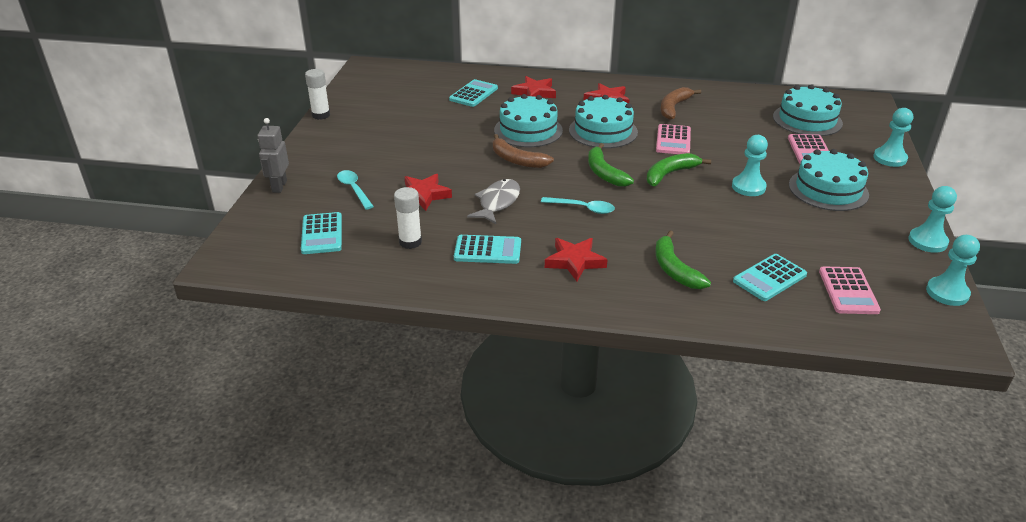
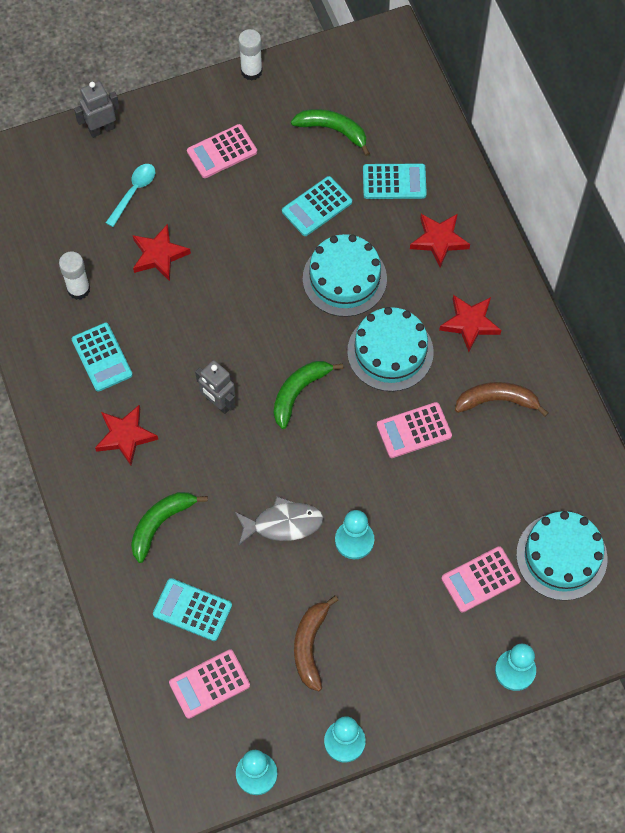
camera: 60 degrees right, 30 degrees up
(322, 234) = (50, 214): turquoise calculator -> turquoise calculator (317, 207)
(369, 144) = (222, 152): none -> pink calculator
(497, 202) = (184, 324): grey fish -> grey fish (283, 524)
(517, 160) = (274, 300): brown banana -> brown banana (310, 645)
(583, 208) = (218, 403): turquoise spoon -> grey robot
(670, 174) = (335, 455): green banana -> green banana (333, 130)
(828, 189) = (398, 621): turquoise cake -> none

